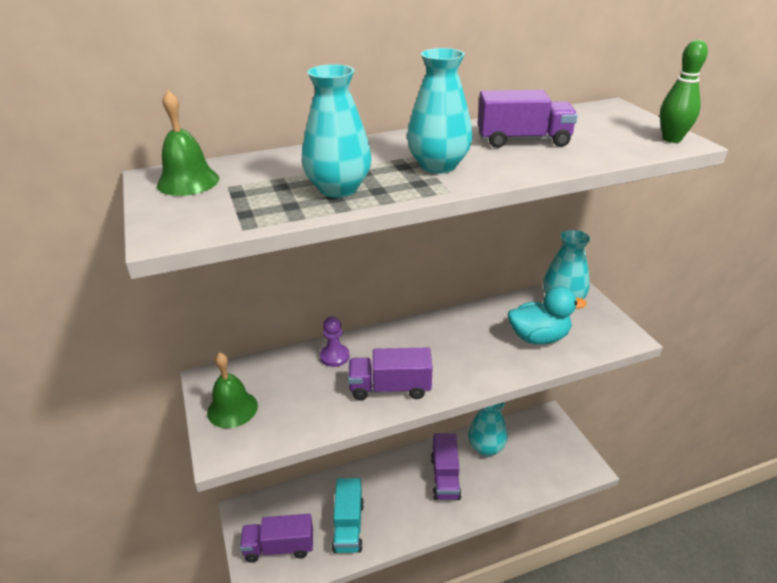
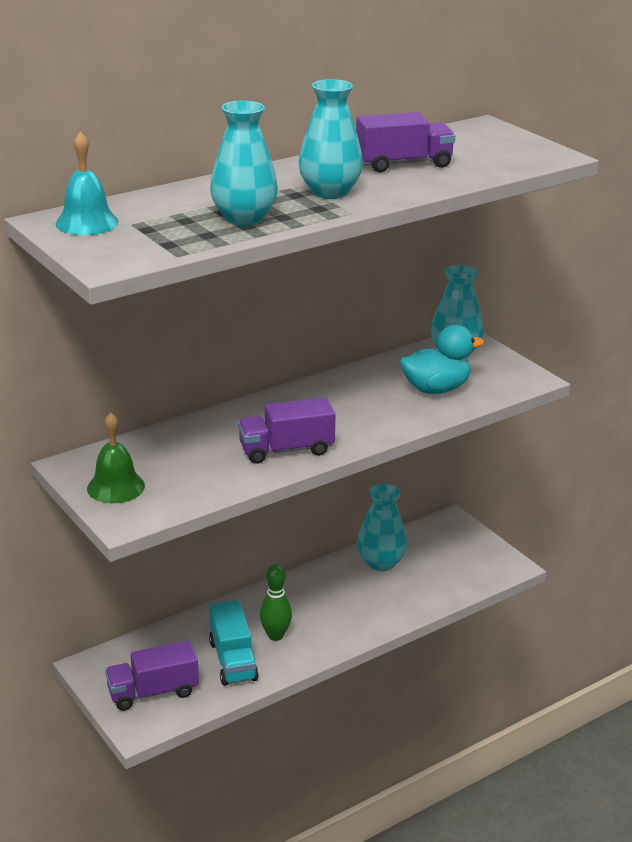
camera: 15 degrees left, 5 degrees down
(188, 182) = (87, 223): green bell -> turquoise bell
(334, 356) = (210, 430): purple pawn -> none
(445, 477) = (338, 598): purple truck -> none
(671, 139) = (546, 154): green bowling pin -> green bowling pin (275, 635)

